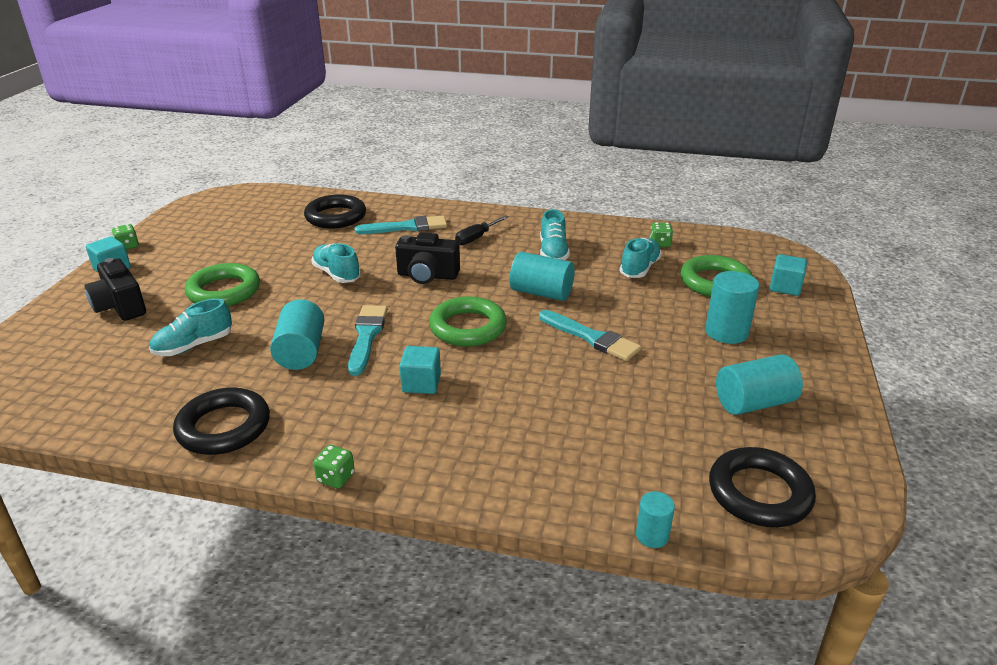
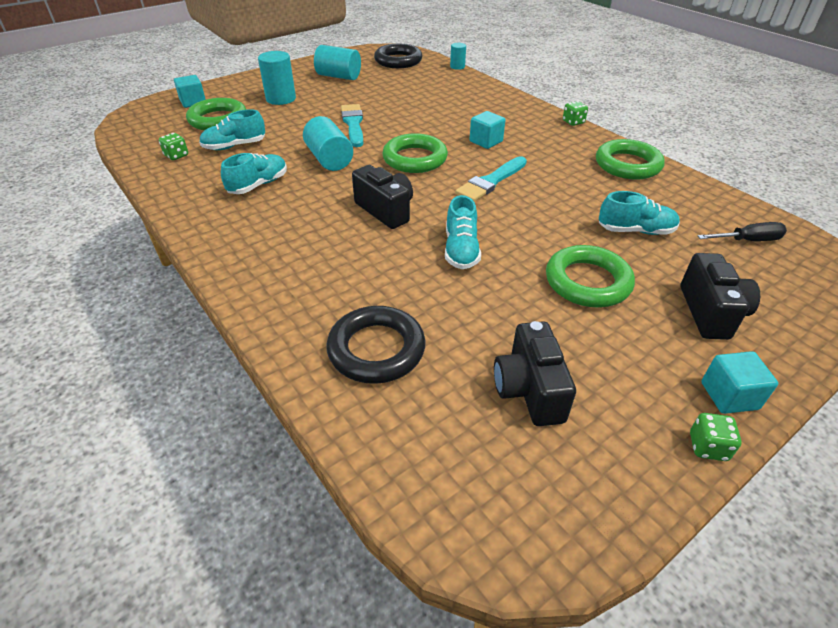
camera: 140 degrees left, 10 degrees up
(224, 427) = (627, 165): black ring -> green ring
(236, 232) = (529, 390): none -> black camera
(301, 352) = (548, 190): turquoise cylinder -> none
(406, 227) = (323, 281): turquoise brush -> none
(477, 238) = (285, 230): black screwdriver -> black screwdriver (747, 240)

